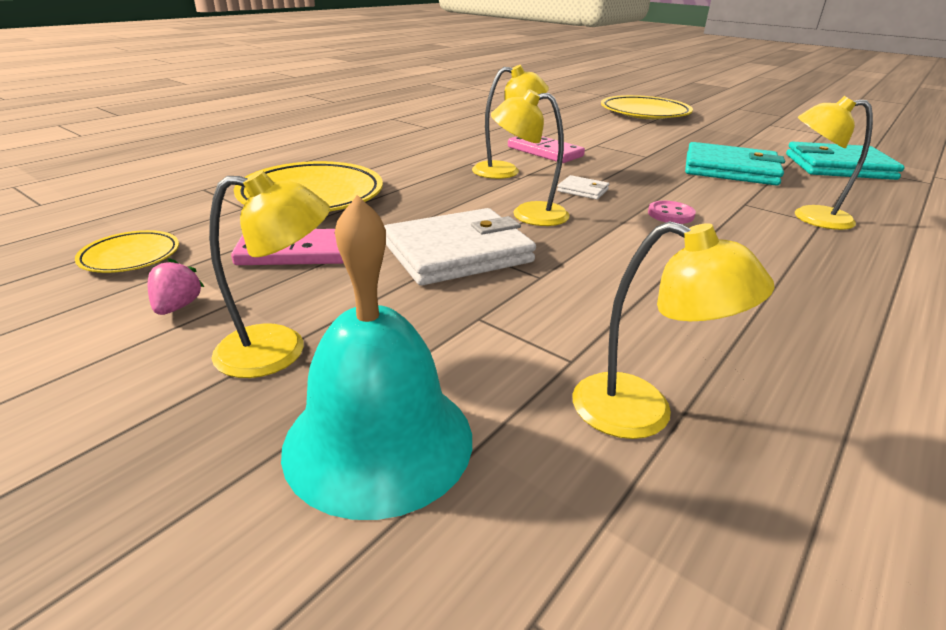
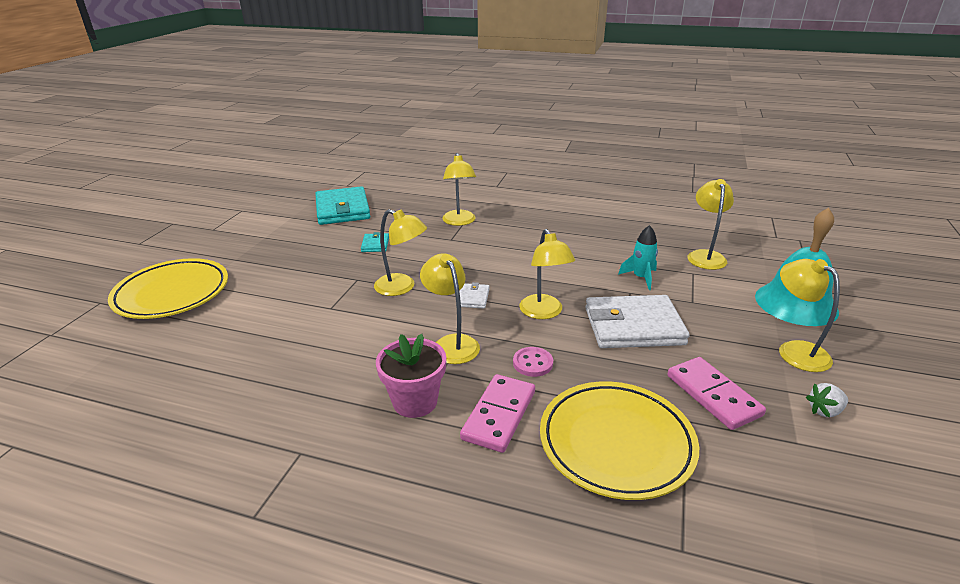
camera: 110 degrees left, 0 degrees up
(130, 256) = (827, 486): yellow plate -> none
(177, 307) = (824, 411): pink strawberry -> white strawberry
(441, 152) = (415, 401): none -> pink flower pot
(457, 252) = (633, 326): white wallet -> white wallet turned 45 degrees counterclockwise
(544, 152) = (374, 333): pink domino -> pink domino (499, 415)
(579, 300) = (641, 278): none -> turquoise rocket
(621, 168) = (402, 287): none -> yellow lamp
(670, 214) = (494, 261): pink button -> pink button (532, 363)
(730, 169) = (375, 244): turquoise wallet -> turquoise wallet, size x0.45

